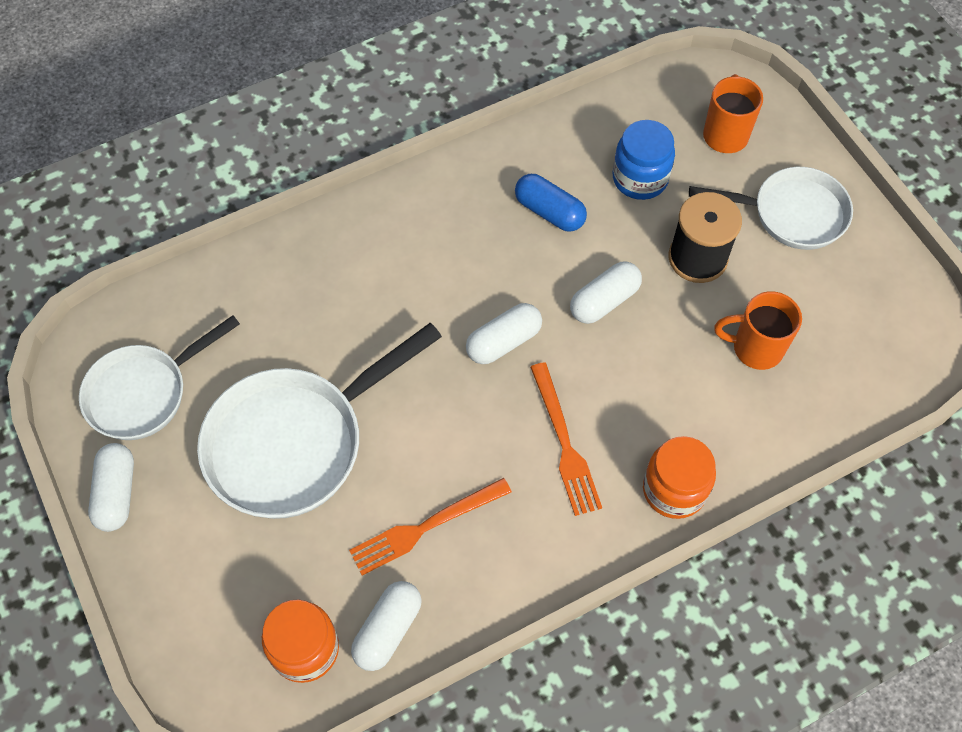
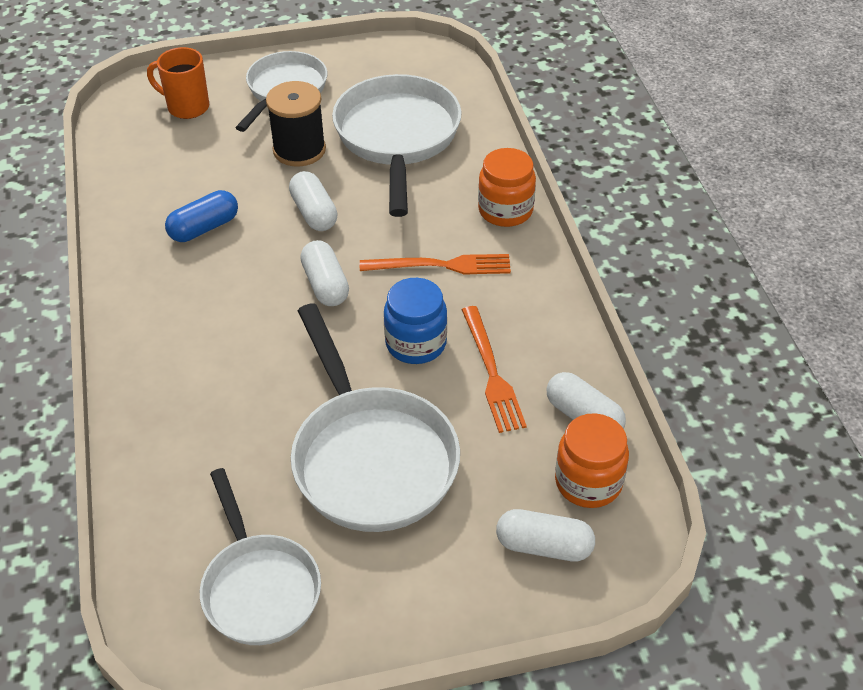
camera: 75 degrees left, 15 degrees down
(117, 493) = (374, 628): white capsule -> white capsule (544, 546)
(640, 178) = (201, 165): blue jar -> blue jar (416, 343)
(755, 348) = (397, 138): orange mug -> white pan

